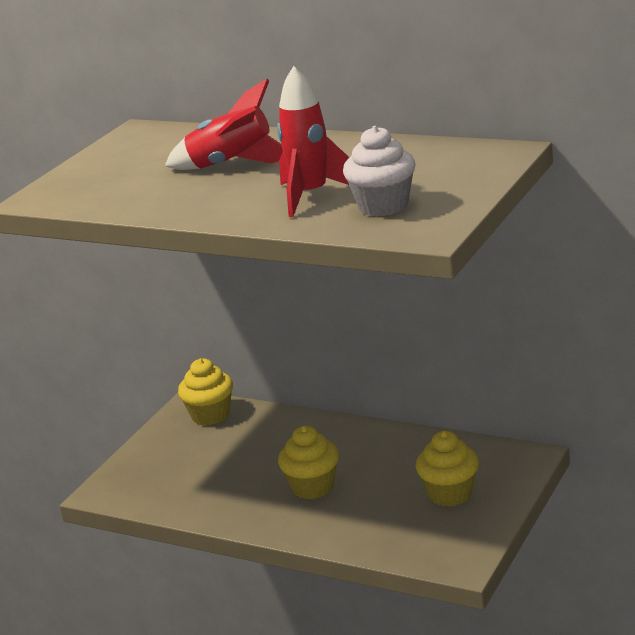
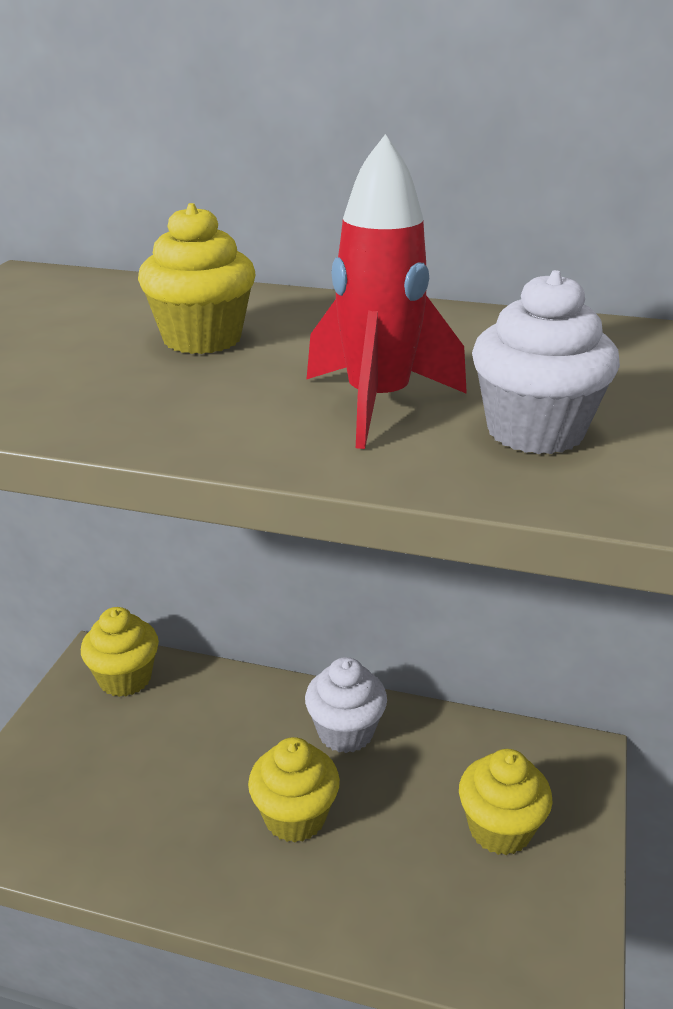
camera: 15 degrees left, 5 degrees up
(233, 165) = (202, 339): red rocket -> yellow cupcake
(360, 444) = (345, 732): none -> white cupcake

